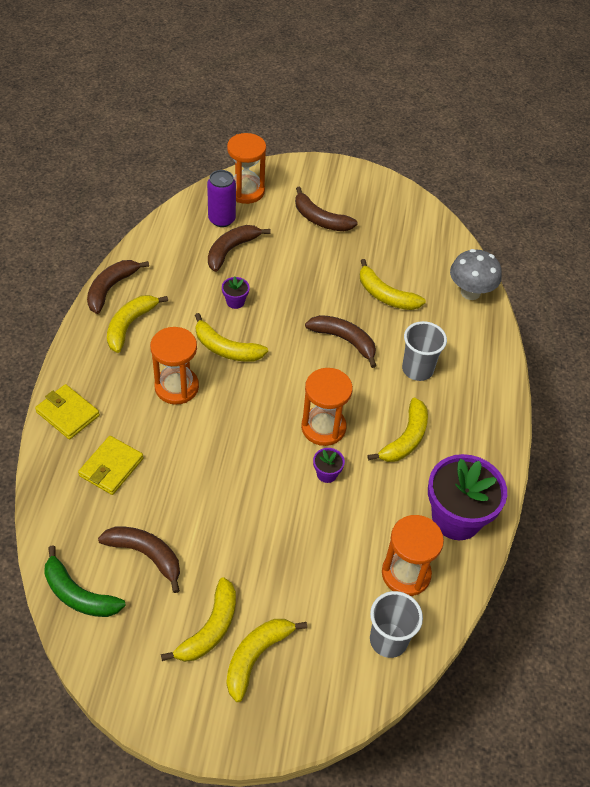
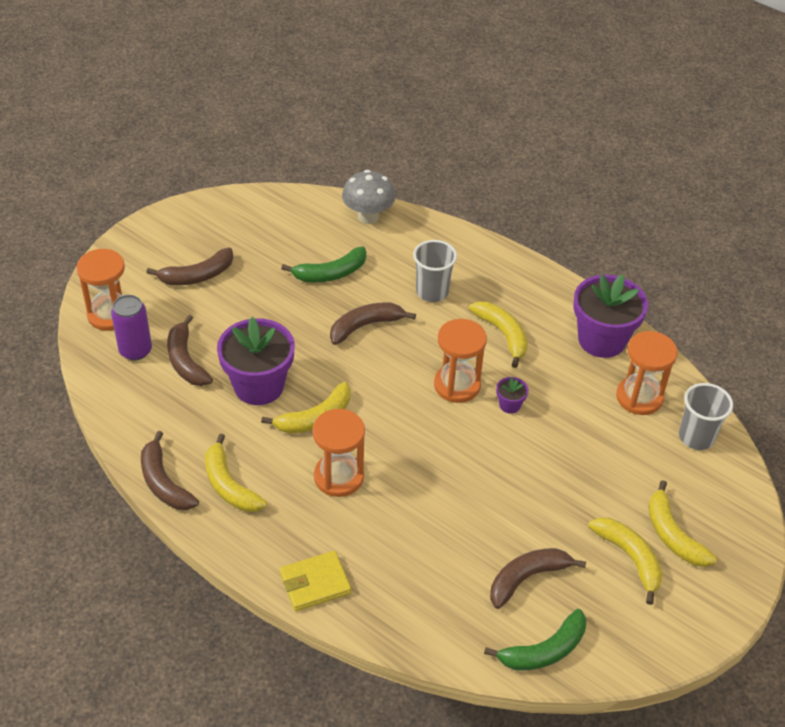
camera: 60 degrees left, 5 degrees down
(111, 467) = (407, 569): yellow wallet -> none
(235, 301) = (259, 386): purple flower pot -> purple flower pot, size x2.37
(385, 295) = (331, 273): yellow banana -> green banana

